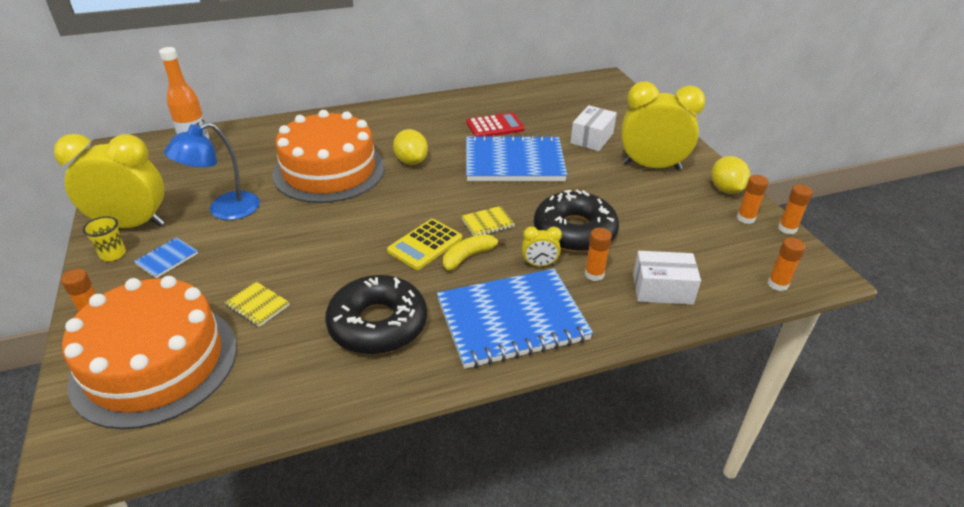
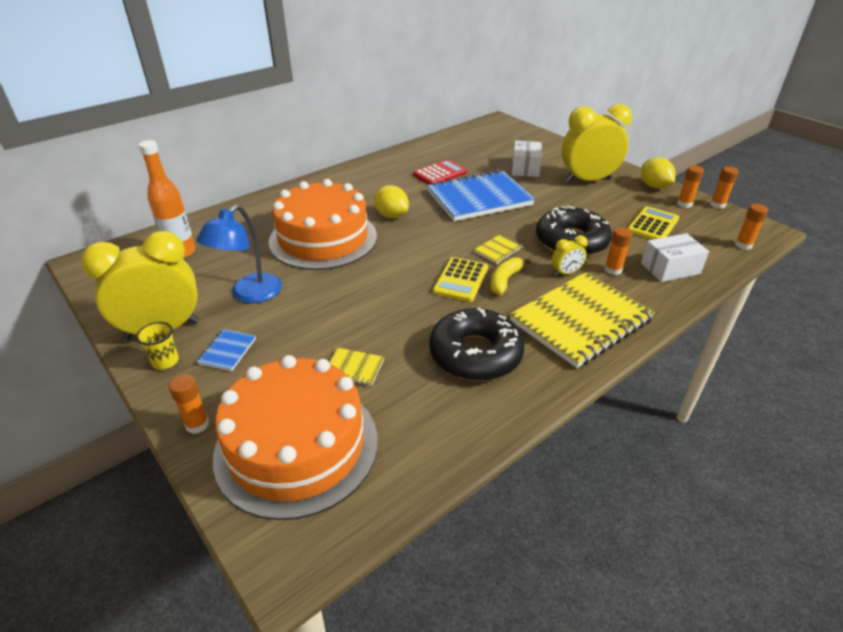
camera: 20 degrees left, 0 degrees up
(512, 320) = (580, 321): blue notebook -> yellow notebook
(685, 234) = (653, 225): none -> yellow calculator

